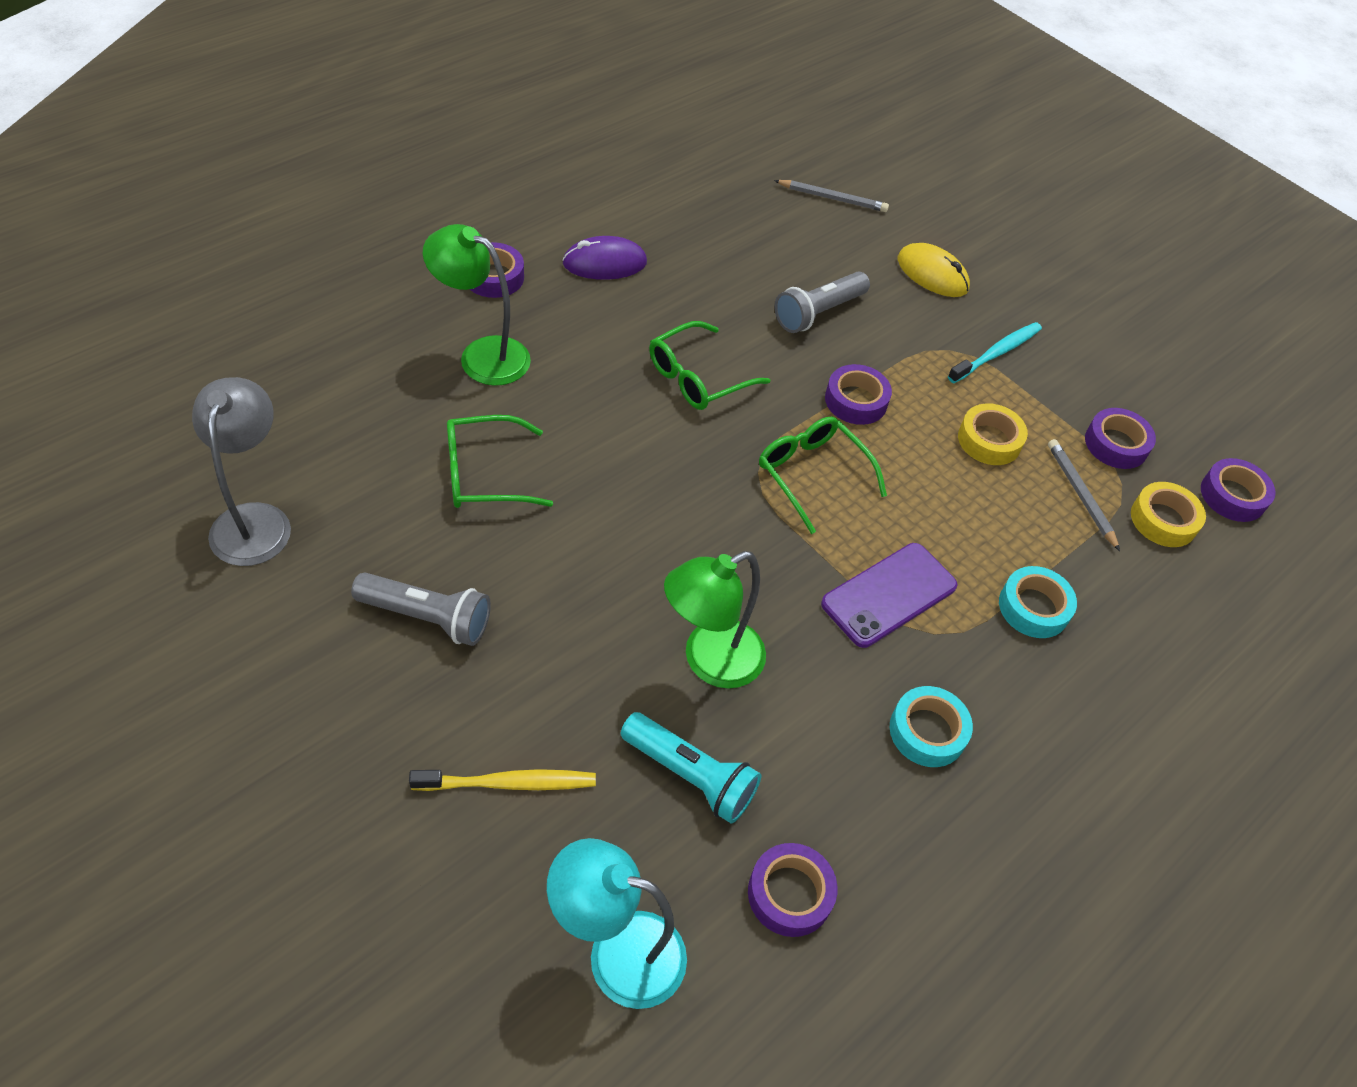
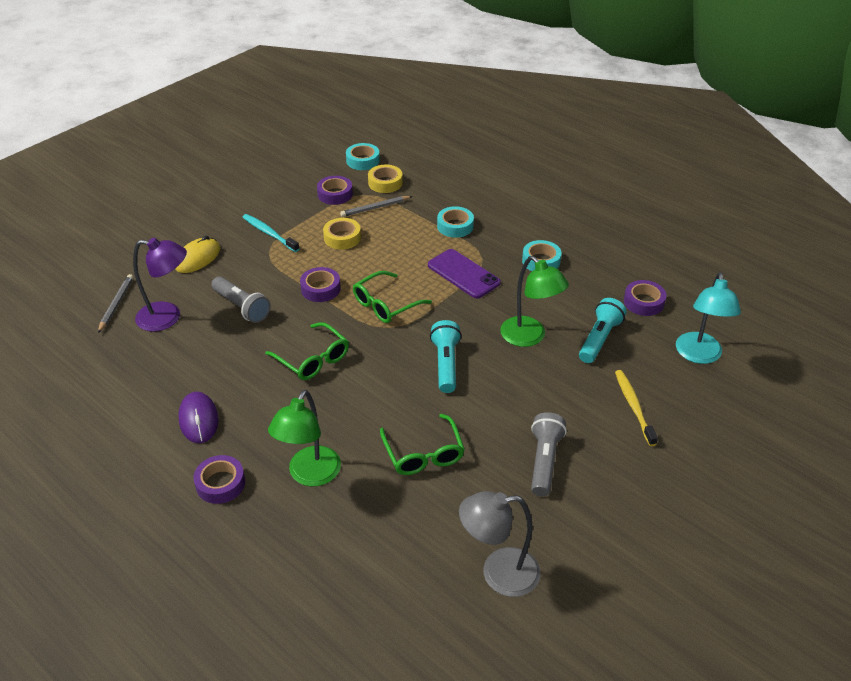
camera: 90 degrees left, 10 degrees down
(662, 530) = (446, 364): none -> turquoise flashlight
(802, 242) = (168, 317): none -> purple lamp
(1232, 496) = (363, 161): purple tape -> turquoise tape

